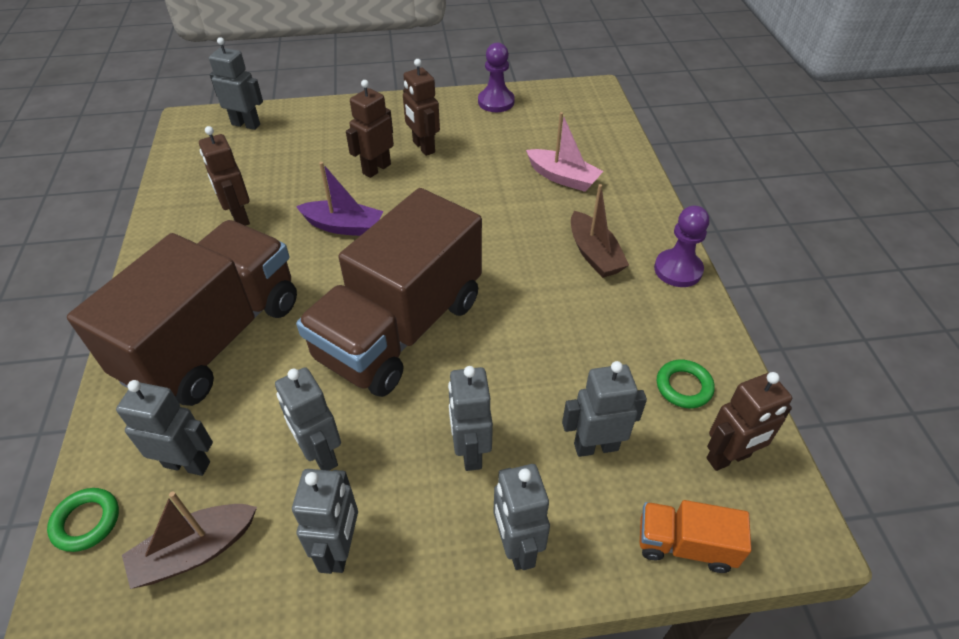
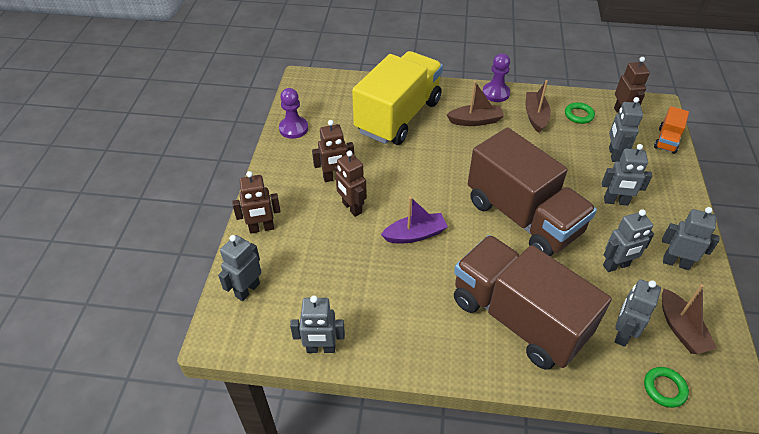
camera: 75 degrees left, 0 degrees up
(239, 217) = (384, 299): brown robot -> brown robot (261, 228)
(343, 226) = (415, 234): purple boat -> purple boat turned 45 degrees clockwise
(516, 546) = (670, 195): grey robot -> grey robot (321, 348)
(563, 178) = (398, 116): pink boat -> yellow truck
(646, 325) = (535, 116): none -> brown boat

